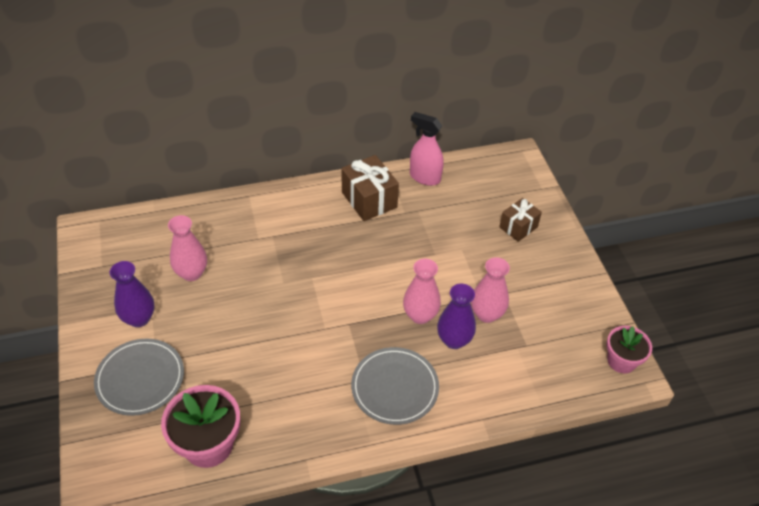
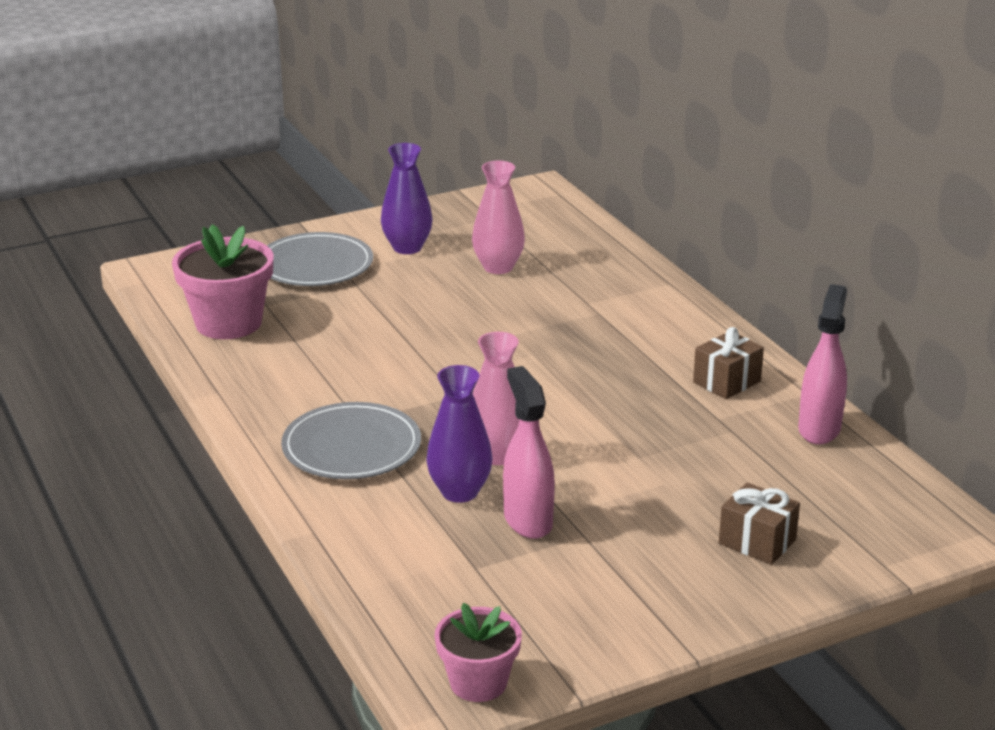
camera: 80 degrees right, 20 degrees down
(369, 200) = (726, 382): brown gift -> brown gift, size x0.64
(487, 314) = (528, 520): pink vase -> pink spray bottle

